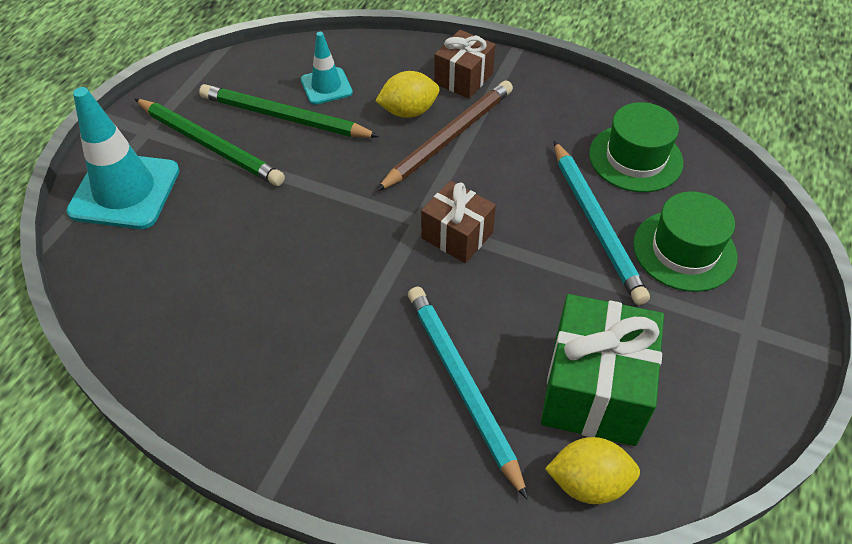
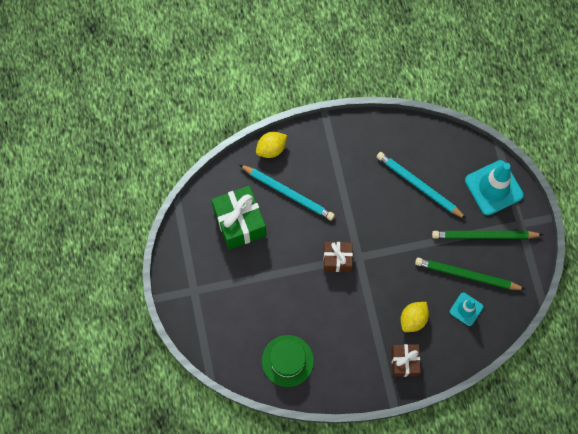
camera: 145 degrees right, 20 degrees up
(285, 117) = (467, 275): green pencil -> green pencil turned 150 degrees counterclockwise
(449, 138) = (381, 314): brown pencil -> none
(588, 482) = (222, 186): yellow lemon -> yellow lemon (271, 149)
(596, 224) = (283, 306): turquoise pencil -> turquoise pencil (419, 186)
(684, 250) = (238, 316): green hat -> none

